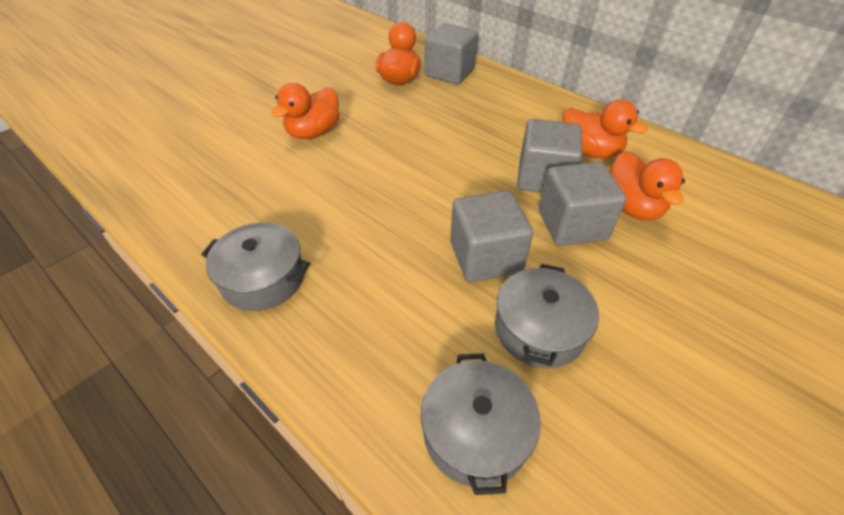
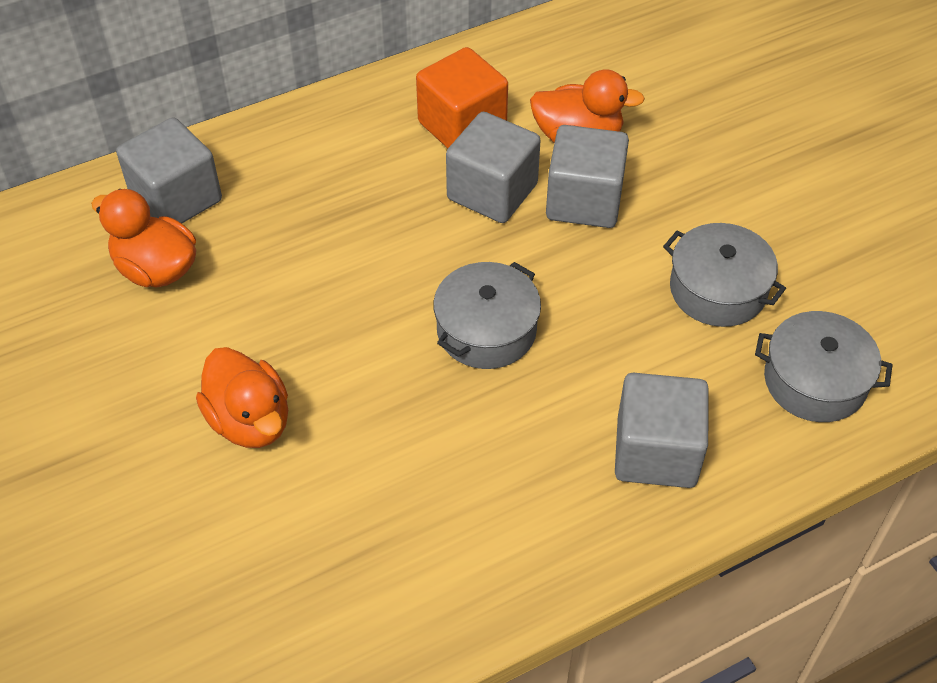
camera: 70 degrees left, 5 degrees up
(263, 278) = (555, 532): grey pot -> grey pot (486, 330)
(485, 257) = (604, 298): grey cube -> grey cube (656, 452)
(590, 151) = (462, 126): orange duck -> orange cube

